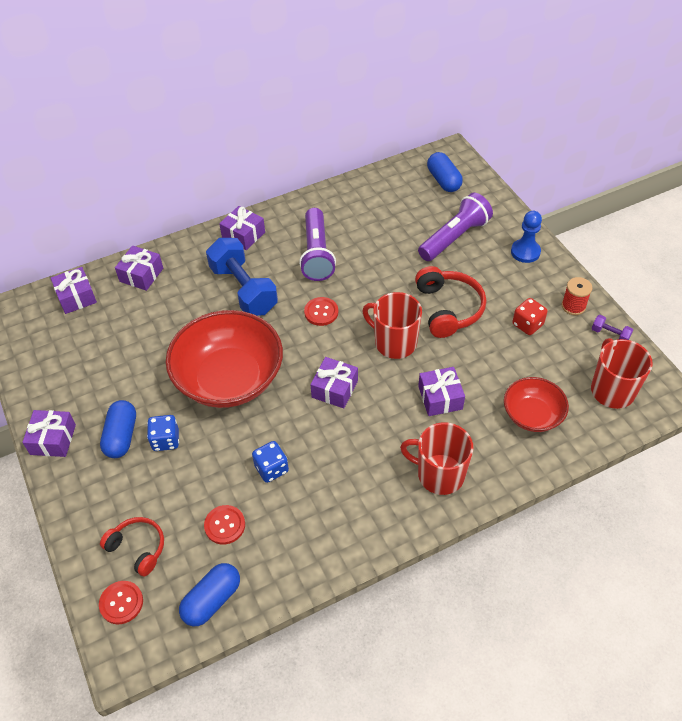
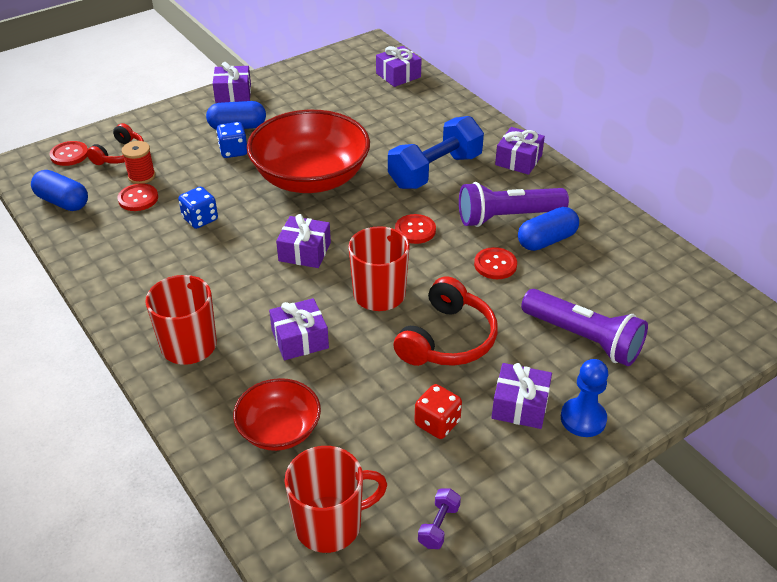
camera: 80 degrees right, 10 degrees down
(141, 275) = (437, 105): purple gift -> purple gift (520, 405)
(372, 270) = (495, 265): none -> red button
(443, 180) = (698, 321): blue capsule -> blue capsule (546, 240)
(448, 308) = (447, 339): red headphones -> red headphones turned 45 degrees counterclockwise
(573, 306) = (486, 479): red spool -> red spool (141, 176)

